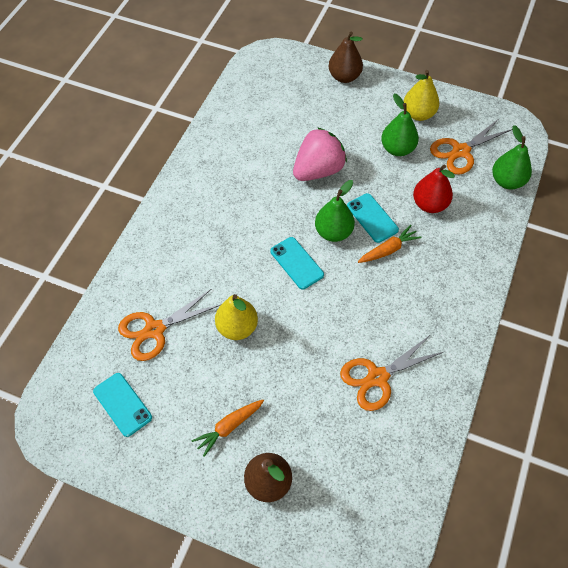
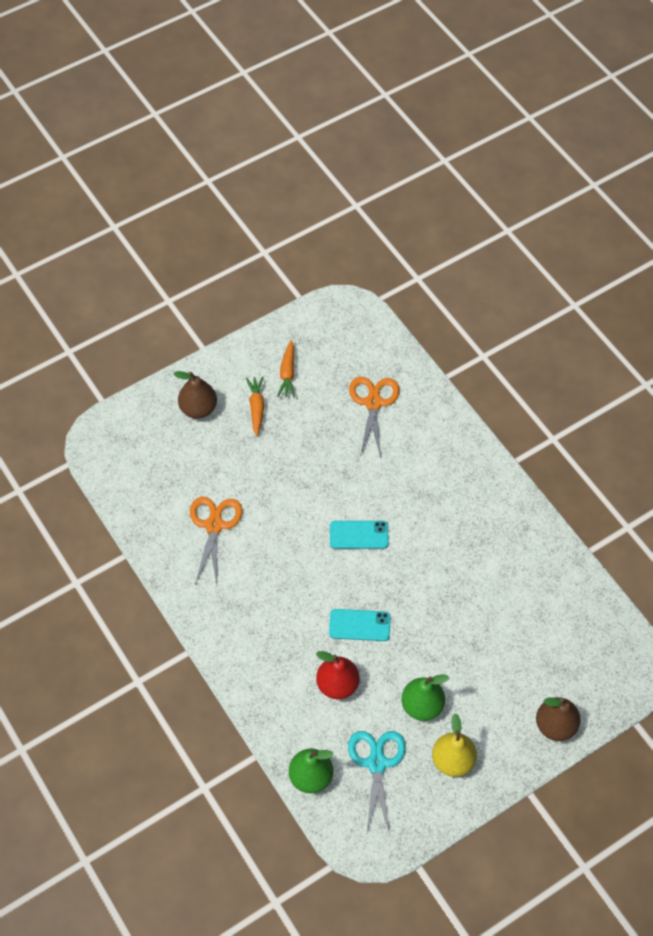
camera: 125 degrees right, 0 degrees up
(122, 404) = (327, 354): turquoise phone -> none
(237, 327) = (332, 457): yellow pear -> none
(318, 170) = (446, 617): pink strawberry -> none
(333, 232) = (368, 583): green pear -> none
(388, 250) = (317, 614): orange carrot -> orange carrot (287, 373)
(461, 151) = (376, 763): orange scissors -> turquoise scissors

